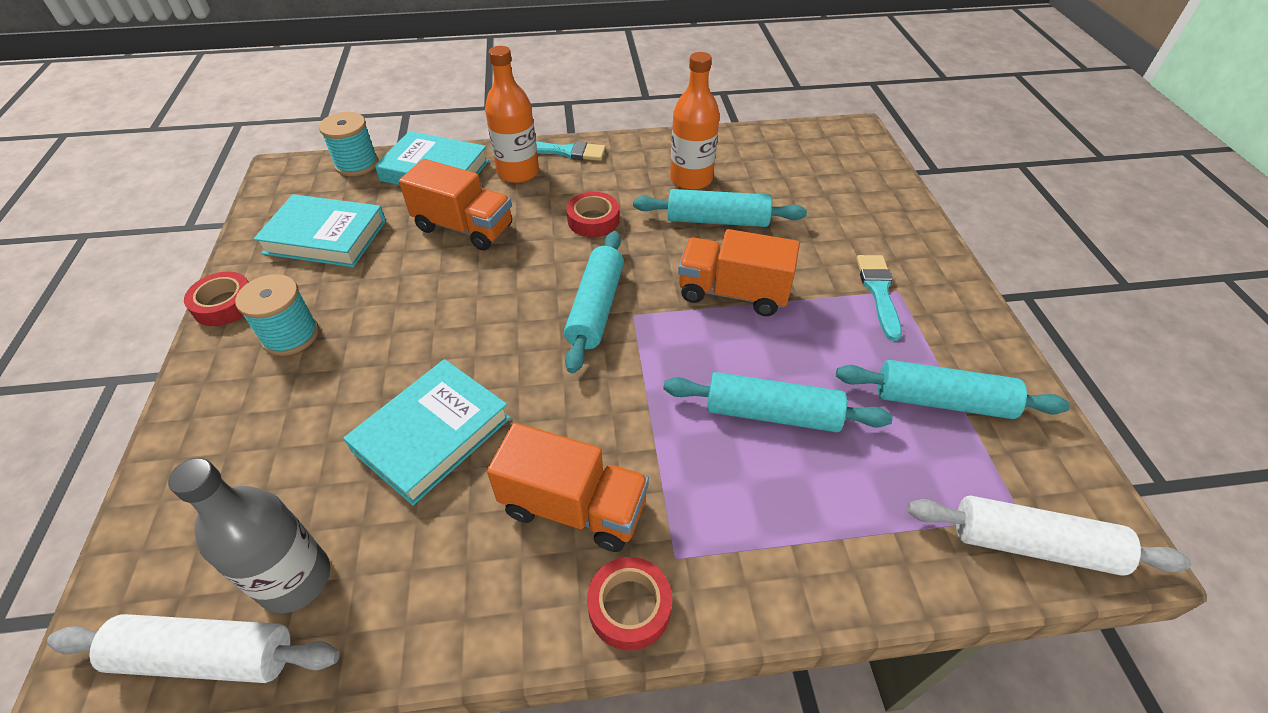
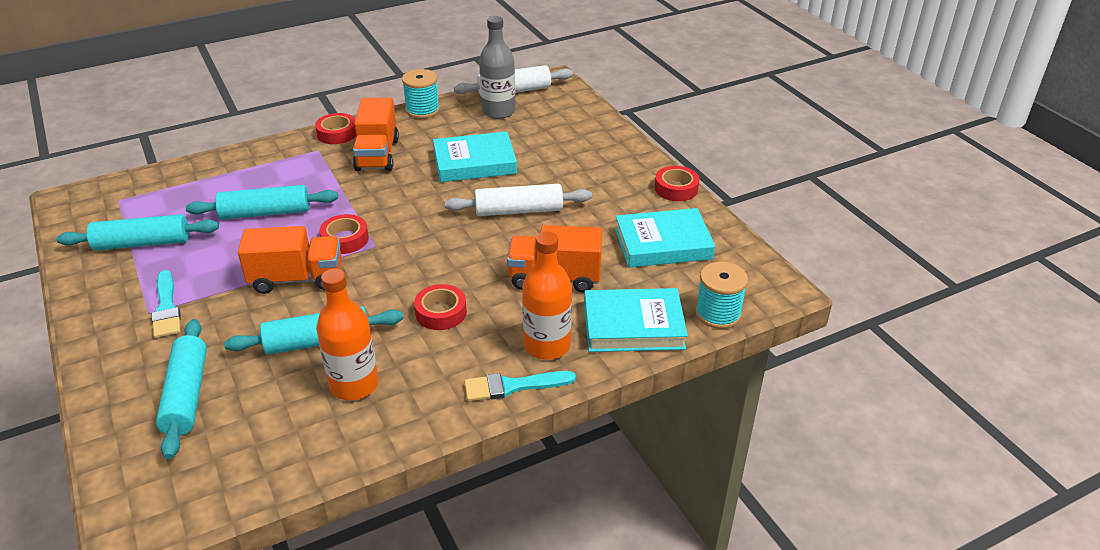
camera: 160 degrees right, 10 degrees down
(290, 335) = (610, 183): turquoise spool -> turquoise spool (422, 110)
(432, 434) = (475, 163): turquoise book -> turquoise book turned 60 degrees clockwise
(574, 507) = (377, 155): orange truck -> orange truck turned 90 degrees counterclockwise
(595, 308) = (406, 244): turquoise rolling pin -> turquoise rolling pin (187, 395)
(667, 335) = (345, 239): none -> red tape
(1032, 544) = (118, 190): white rolling pin -> white rolling pin (519, 211)

